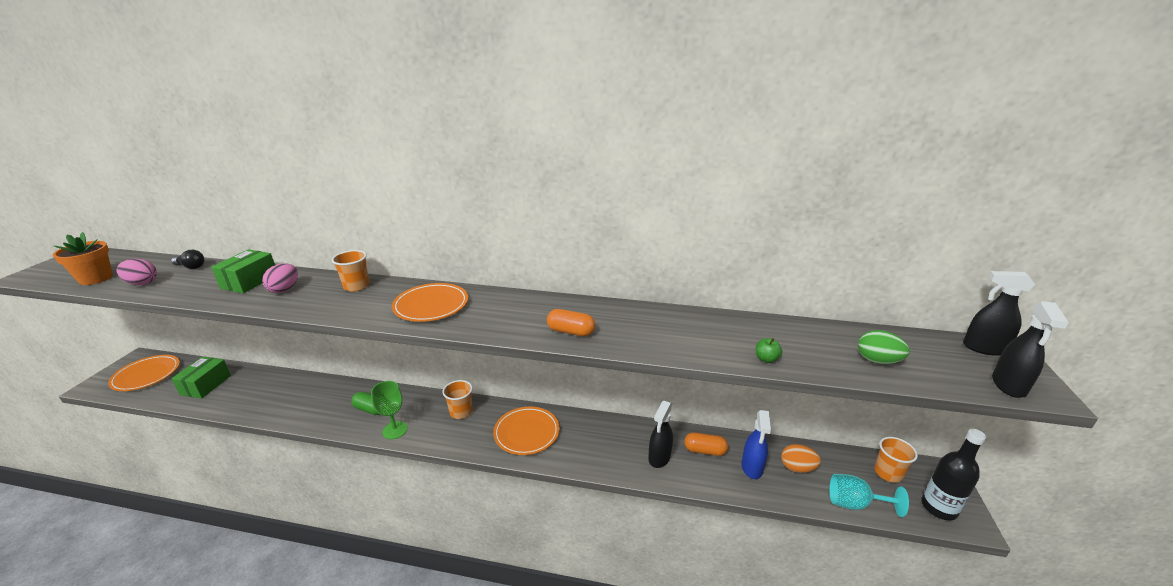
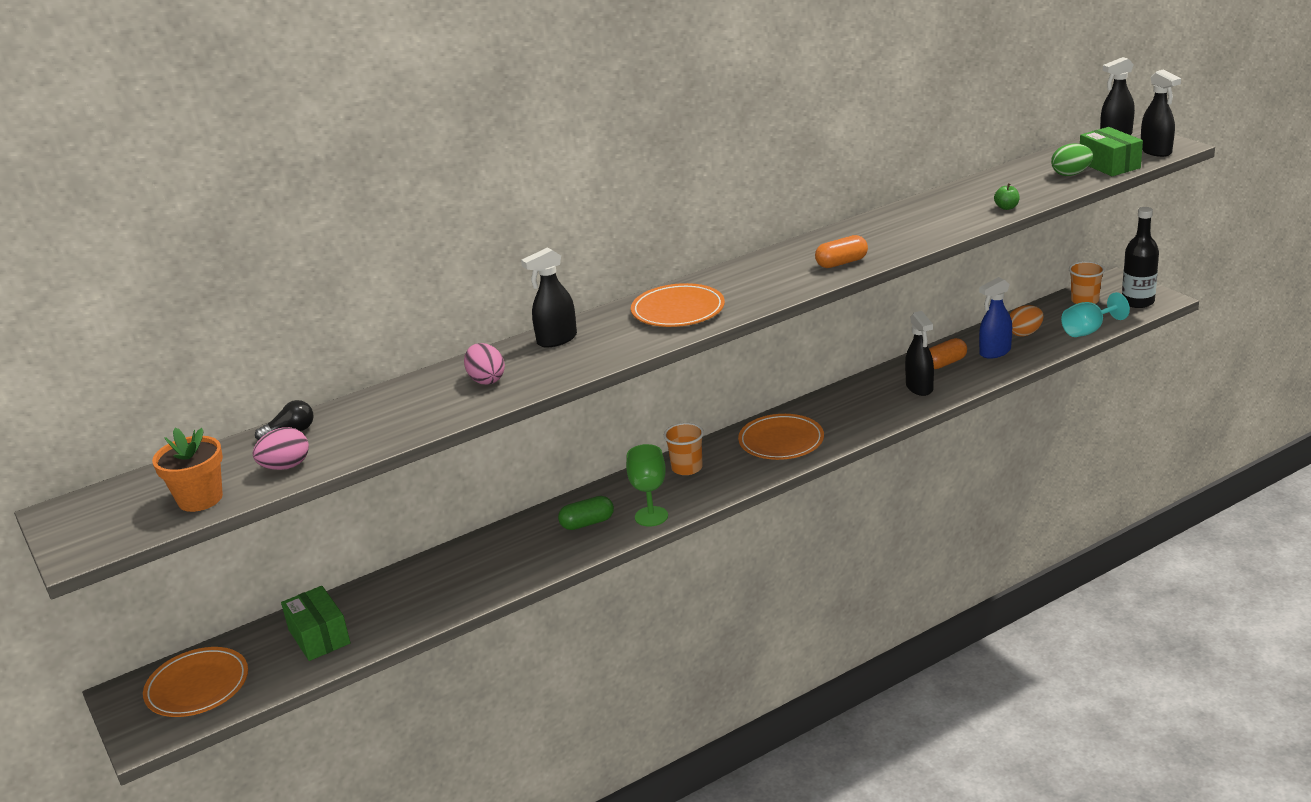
camera: 40 degrees left, 0 degrees up
(249, 281) = (420, 398): green box -> green box (1109, 165)
(356, 286) = (556, 340): orange cup -> black spray bottle
(752, 468) = (994, 352): blue spray bottle -> blue spray bottle turned 90 degrees clockwise

